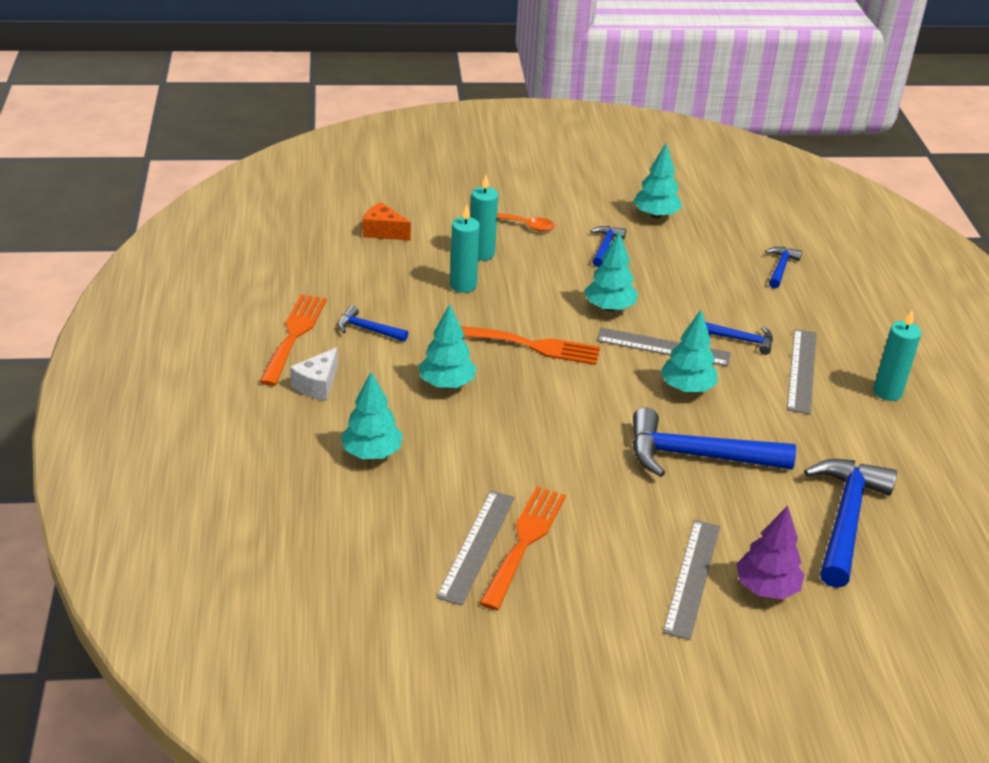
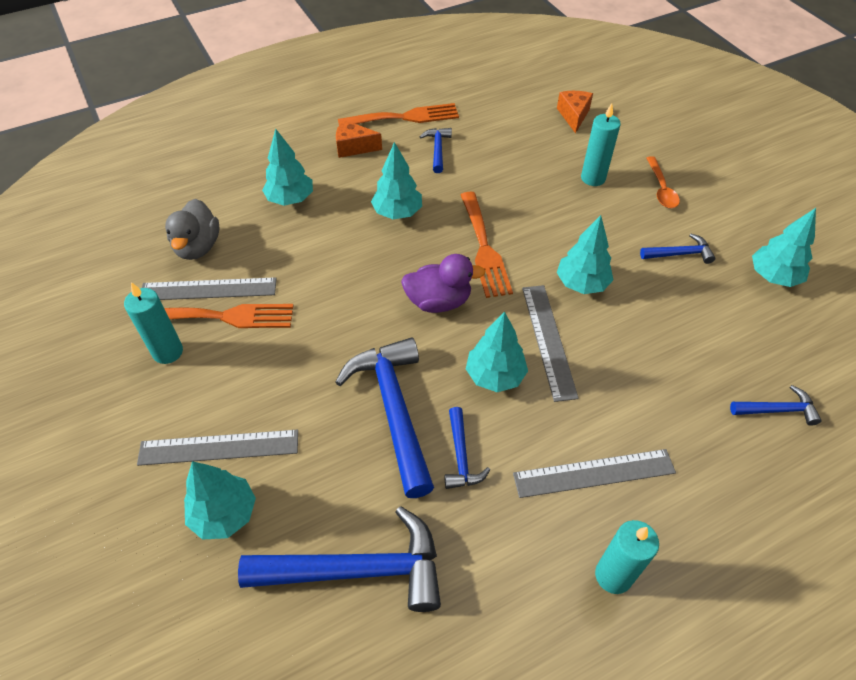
camera: 70 degrees right, 15 degrees up
(317, 385) = (353, 147): white cheese -> orange cheese
(402, 542) = (198, 247): none -> grey duck
(463, 285) = (537, 181): turquoise candle -> turquoise candle (168, 352)
(585, 393) = (438, 301): none -> purple duck
(742, 340) = (609, 404): blue hammer -> blue hammer (461, 456)
(766, 588) = (224, 514): purple tree -> turquoise tree

